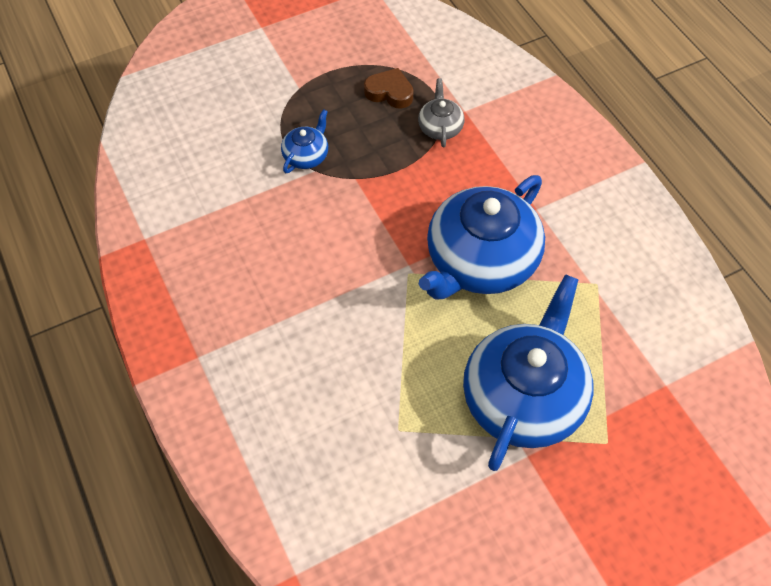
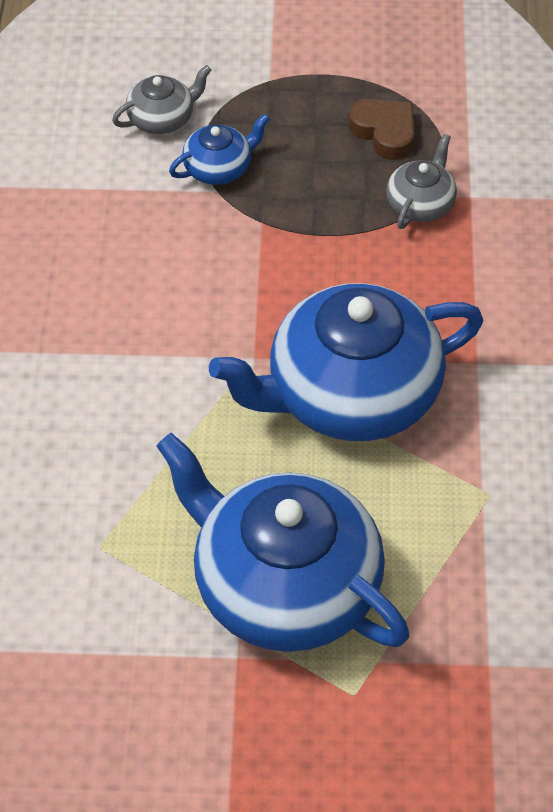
camera: 30 degrees right, 5 degrees down
(249, 139) = (162, 119): none -> grey teapot
(523, 397) = (284, 585): blue teapot -> blue teapot turned 105 degrees counterclockwise

